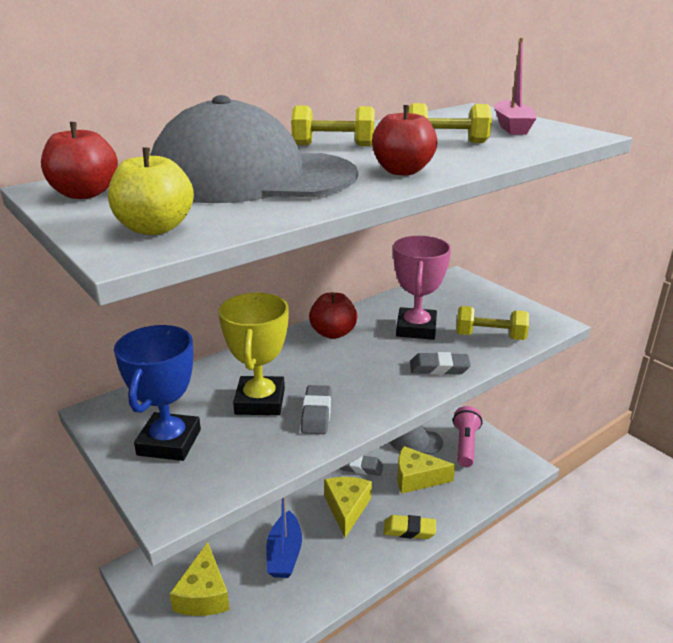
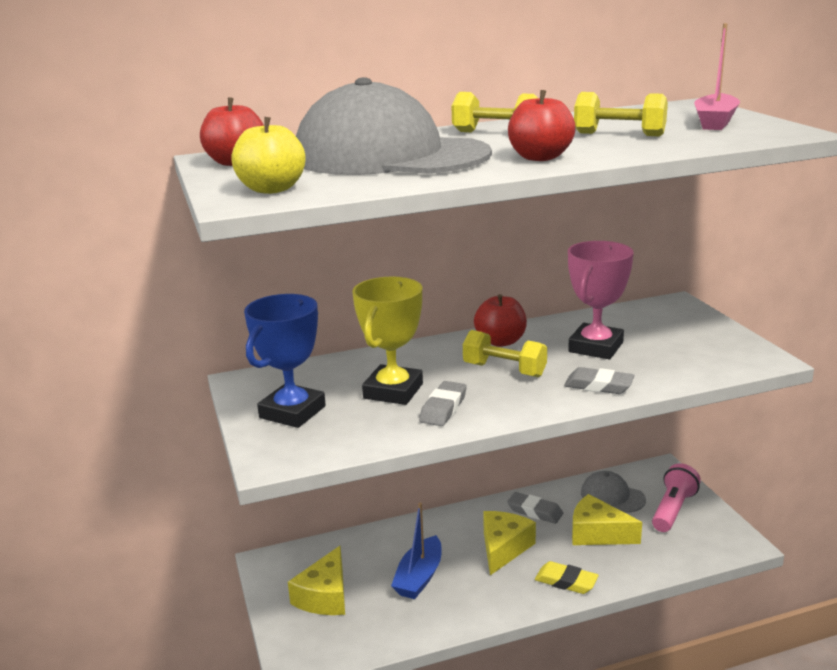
camera: 20 degrees right, 5 degrees down
(490, 337) = (678, 364): yellow dumbbell -> yellow dumbbell (504, 370)

